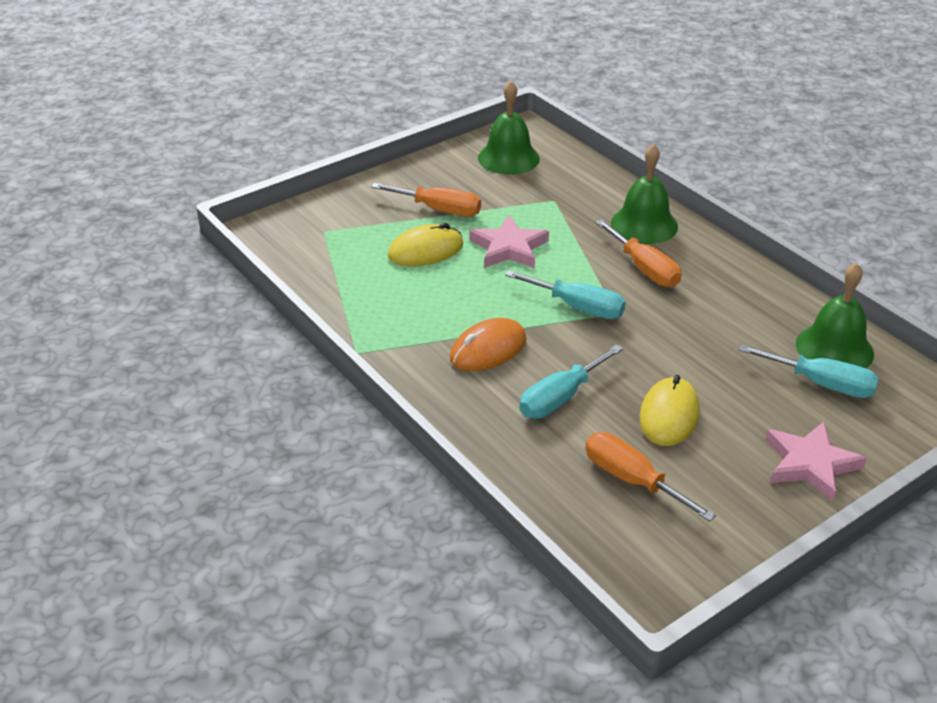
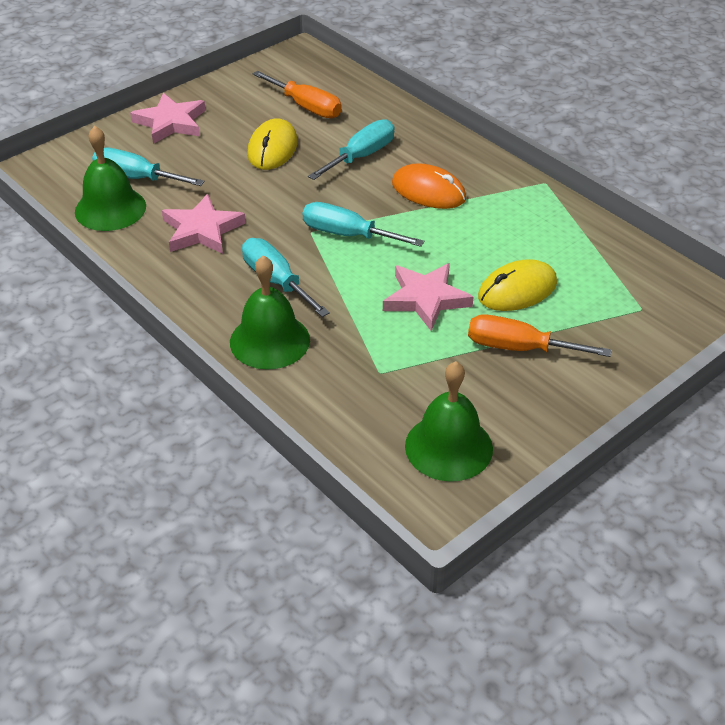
camera: 175 degrees right, 5 degrees up
(488, 349) = (428, 191): orange mouse -> orange mouse turned 75 degrees clockwise
(644, 269) = (276, 281): orange screwdriver -> turquoise screwdriver
(728, 320) = (202, 230): none -> pink star

